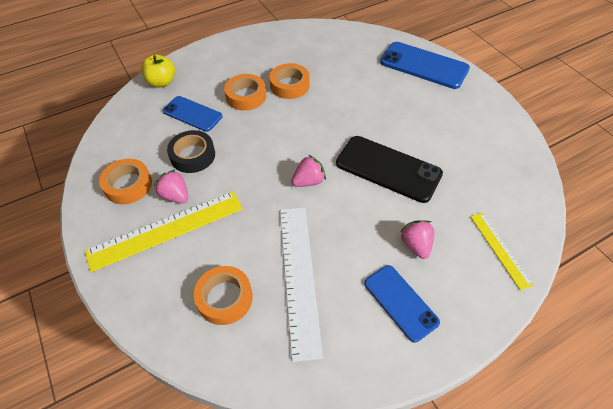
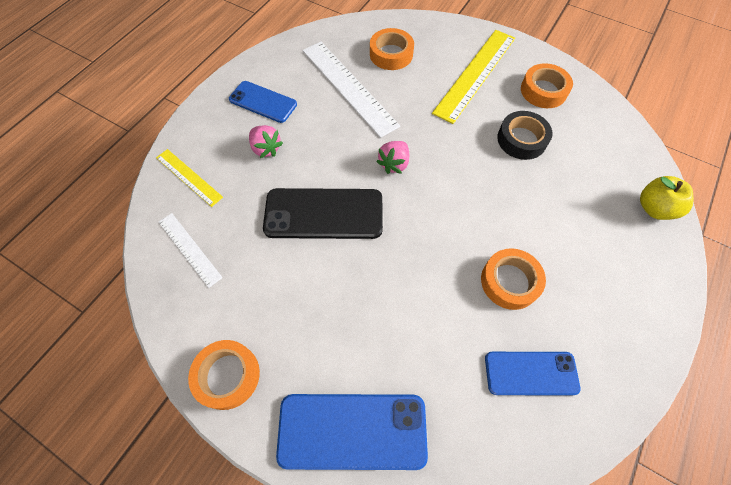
camera: 150 degrees right, 10 degrees up
(175, 196) = (496, 100): pink strawberry -> none
(192, 114) = (573, 183): blue phone -> blue phone (531, 373)
(246, 96) = (543, 236): orange tape -> orange tape (227, 376)
(506, 187) = (189, 249): none -> white ruler

